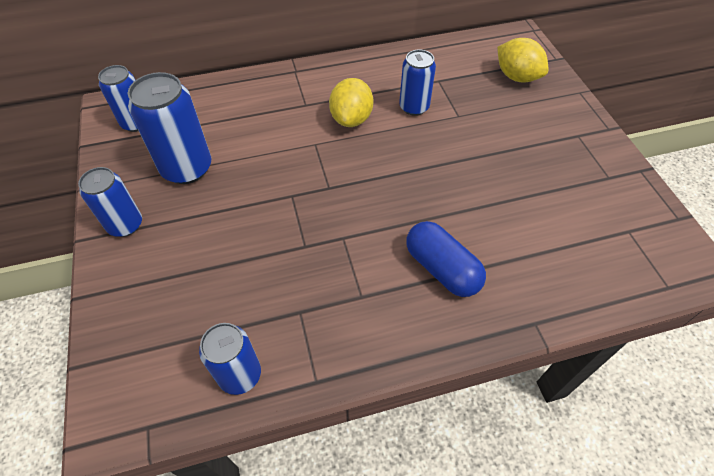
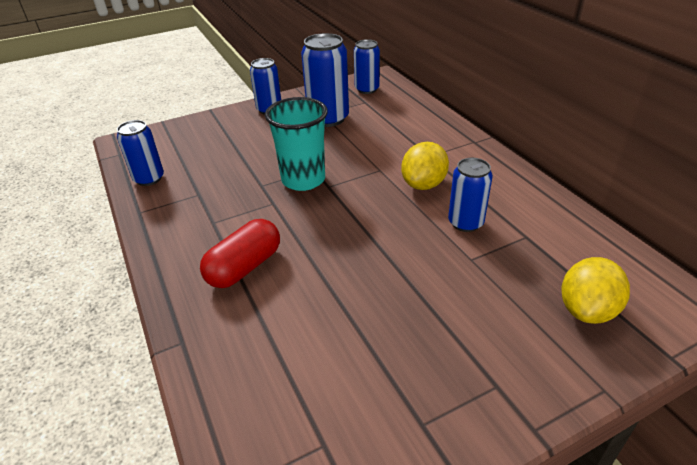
camera: 80 degrees right, 15 degrees down
(309, 207) = (303, 180): none -> turquoise cup
(351, 119) = (423, 184): yellow lemon -> yellow lemon turned 60 degrees counterclockwise
(442, 269) = (244, 267): blue capsule -> red capsule

